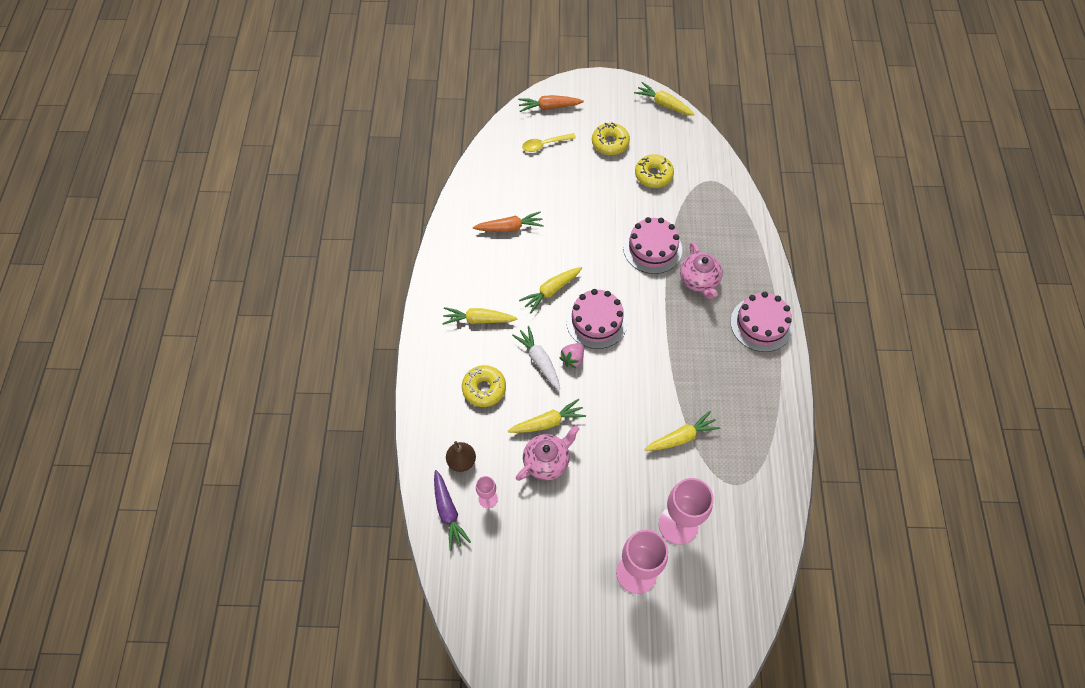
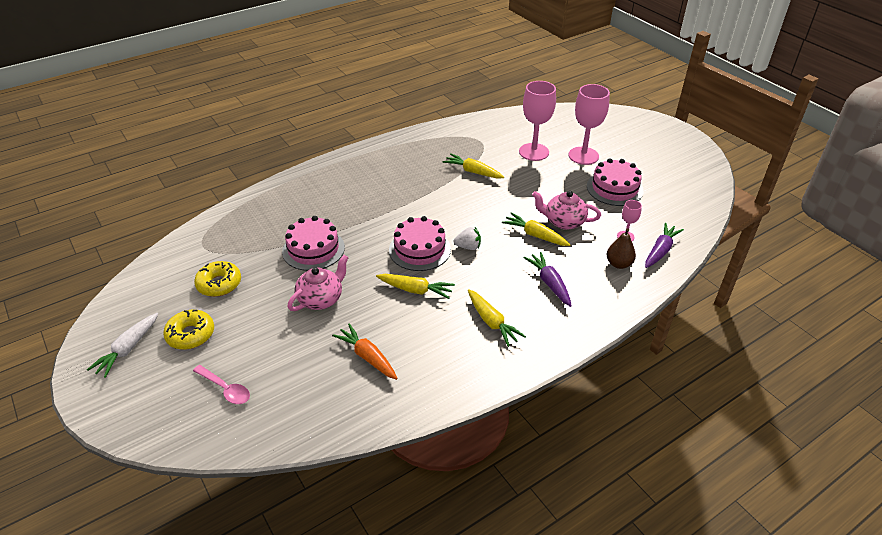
camera: 125 degrees left, 20 degrees down
(484, 389) = (549, 283): yellow donut -> purple carrot
(539, 360) = (490, 264): white carrot -> white carrot (128, 349)
(545, 144) = (225, 389): yellow spoon -> pink spoon
(549, 107) = (157, 417): orange carrot -> none
(572, 359) = (468, 247): pink strawberry -> white strawberry
(663, 104) = (103, 318): yellow carrot -> none
(699, 280) = (326, 212): pink teapot -> pink teapot (321, 299)
(761, 324) = (342, 170): pink cake -> pink cake (614, 188)

